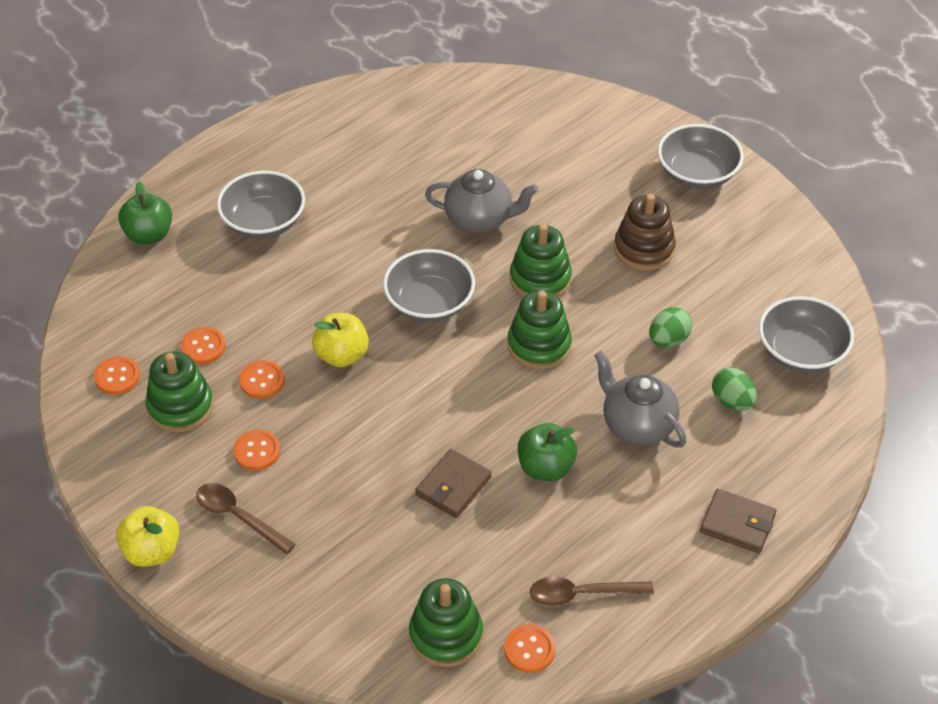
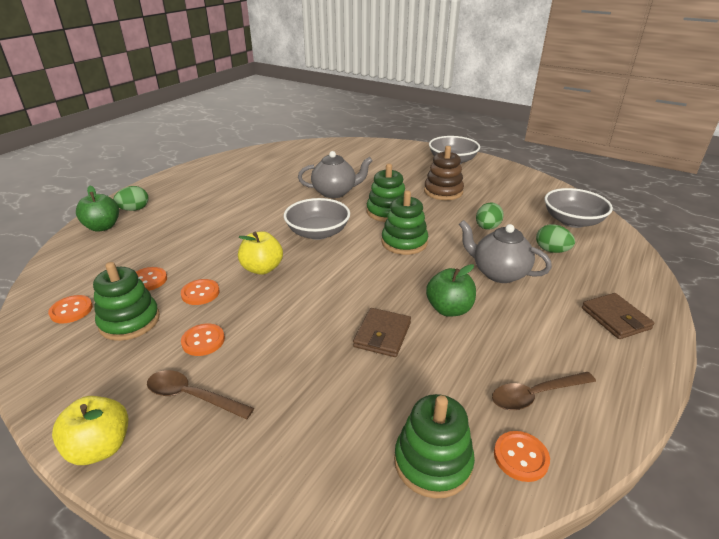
camera: 15 degrees left, 15 degrees down
(190, 205) = (134, 209): none -> green egg
(263, 222) = (189, 210): grey bowl -> none
(737, 523) = (615, 318): brown wallet -> brown wallet turned 60 degrees clockwise

